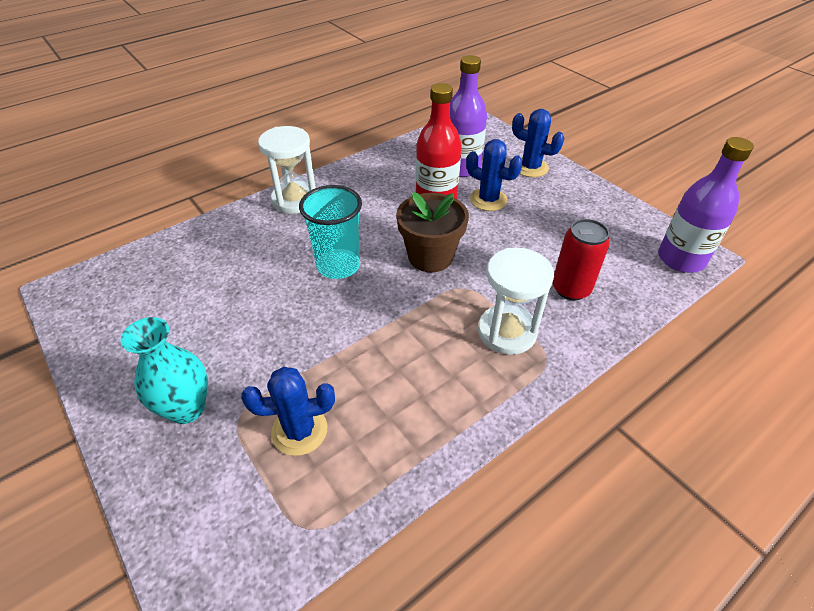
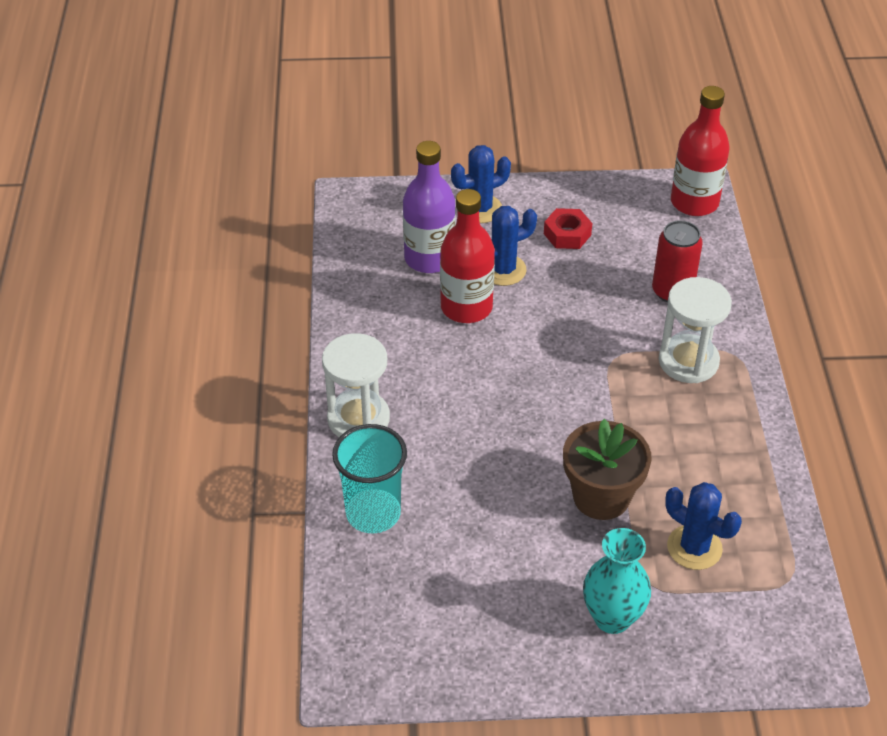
camera: 55 degrees left, 0 degrees up
(299, 430) = (694, 547): blue cactus -> blue cactus turned 75 degrees counterclockwise
(338, 266) = (506, 432): turquoise cup -> turquoise cup (373, 513)
(430, 257) = (551, 358): brown flower pot -> brown flower pot (601, 497)
(558, 212) = (567, 234): none -> red nut
(681, 259) = (694, 202): purple bottle -> red bottle

